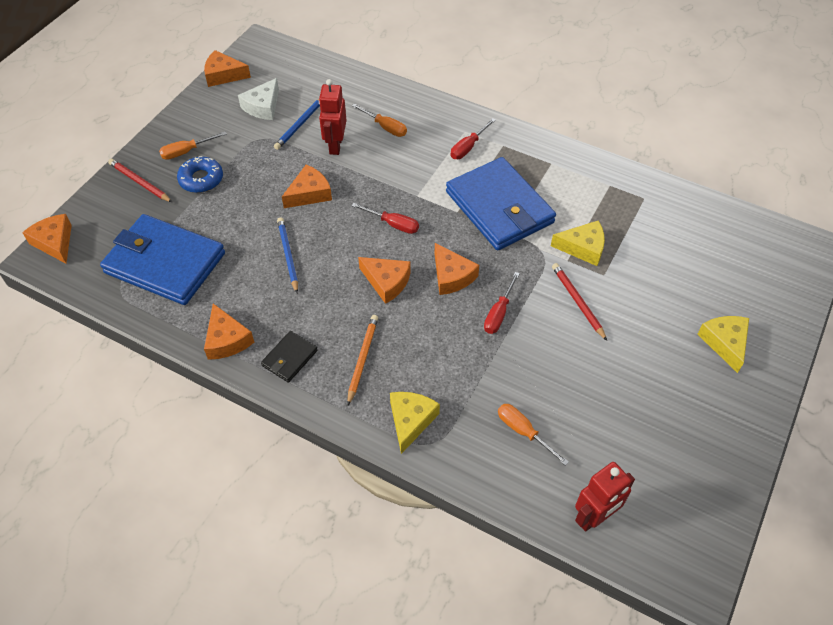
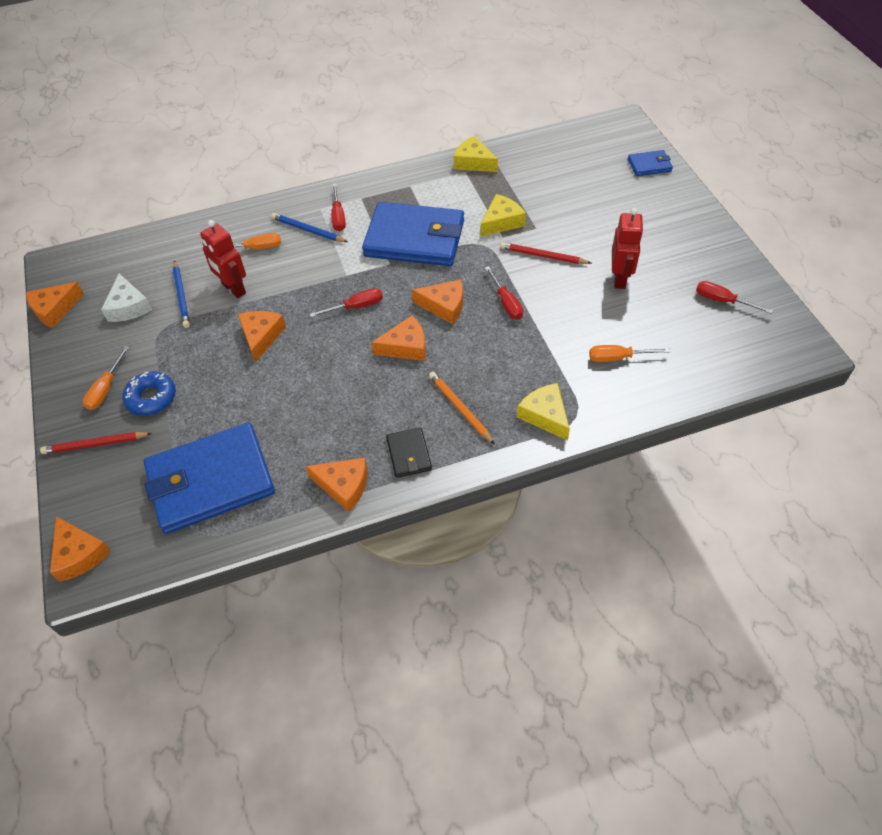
camera: 45 degrees left, 0 degrees up
(54, 242) = (79, 554): orange cheese -> orange cheese turned 135 degrees counterclockwise
(288, 255) = (307, 390): blue pencil -> blue pencil (308, 230)
(594, 517) = (718, 367): red robot -> red robot (620, 278)
(678, 470) = (722, 301): none -> red screwdriver
(725, 343) = (651, 211): yellow cheese -> yellow cheese (473, 162)
(781, 303) = (649, 165): none -> blue wallet

